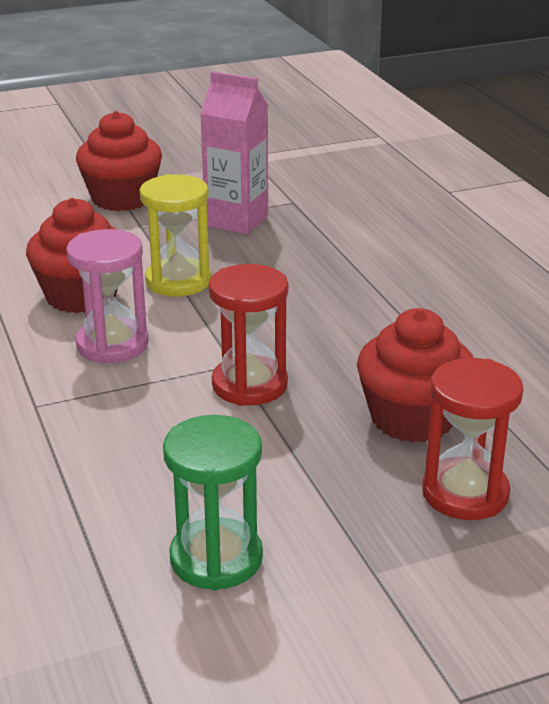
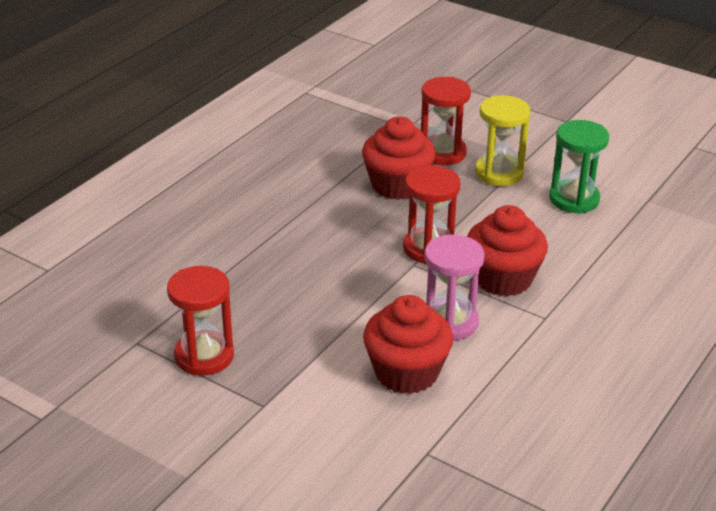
camera: 125 degrees left, 5 degrees up
(122, 198) = (216, 450): red cupcake -> red cupcake (503, 279)
(178, 281) = (336, 337): yellow hourglass -> yellow hourglass (499, 173)
(236, 221) = (204, 356): pink carton -> red hourglass

